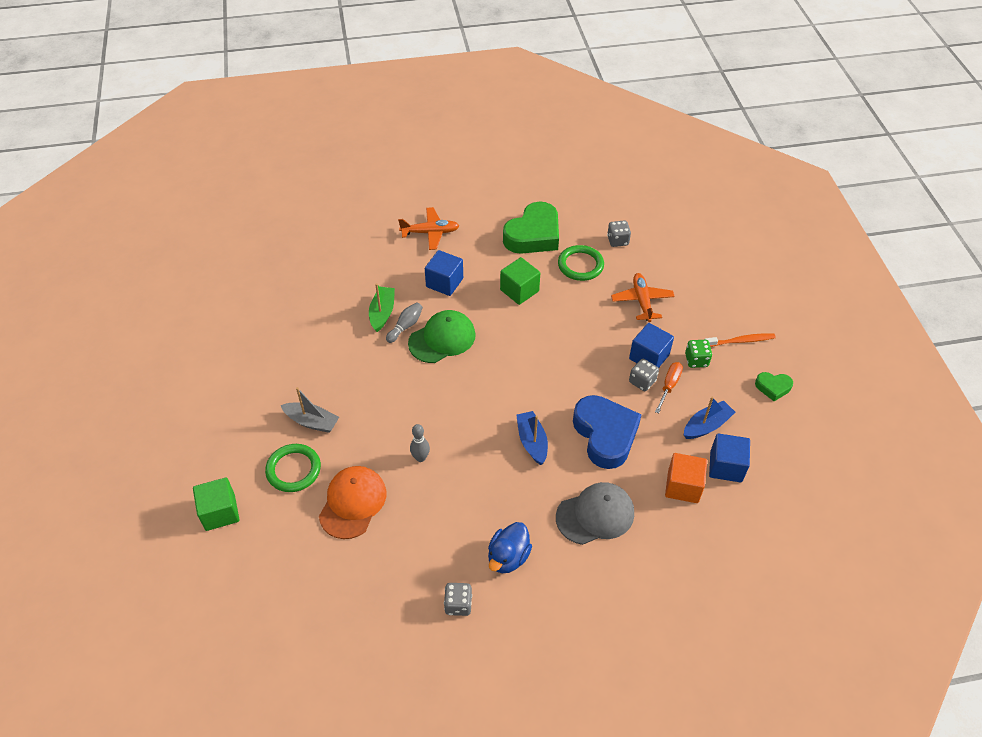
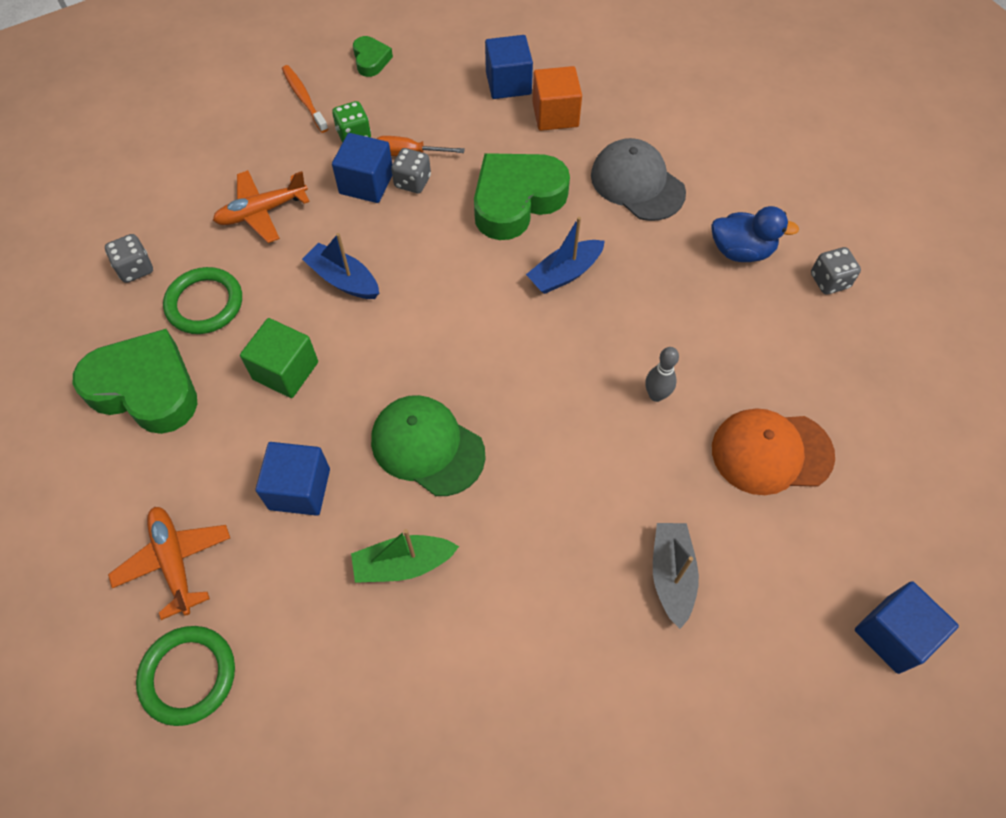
camera: 110 degrees left, 10 degrees up
(220, 512) = (893, 634): green cube -> blue cube
(293, 470) = (766, 560): green ring -> green ring (188, 676)
(405, 326) = (420, 513): grey bowling pin -> none
(605, 435) = (516, 200): blue heart -> green heart
(706, 425) = (456, 109): blue boat -> blue boat (343, 280)

